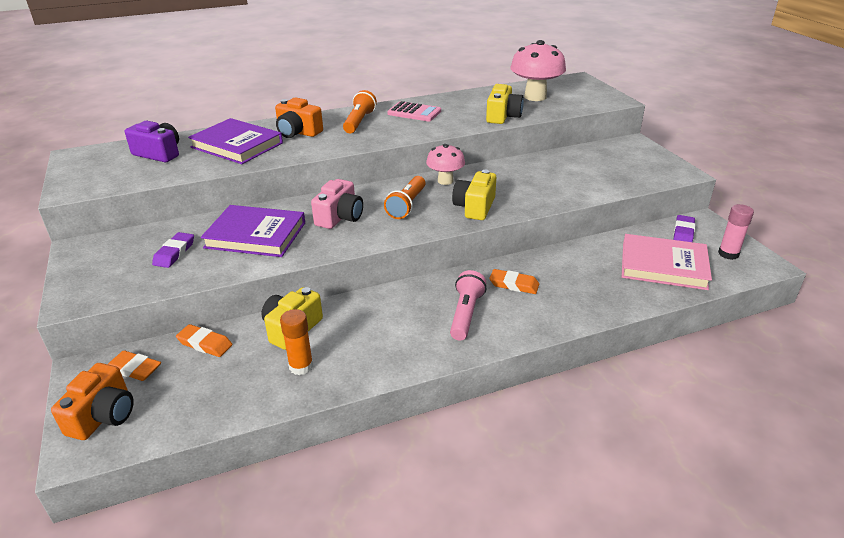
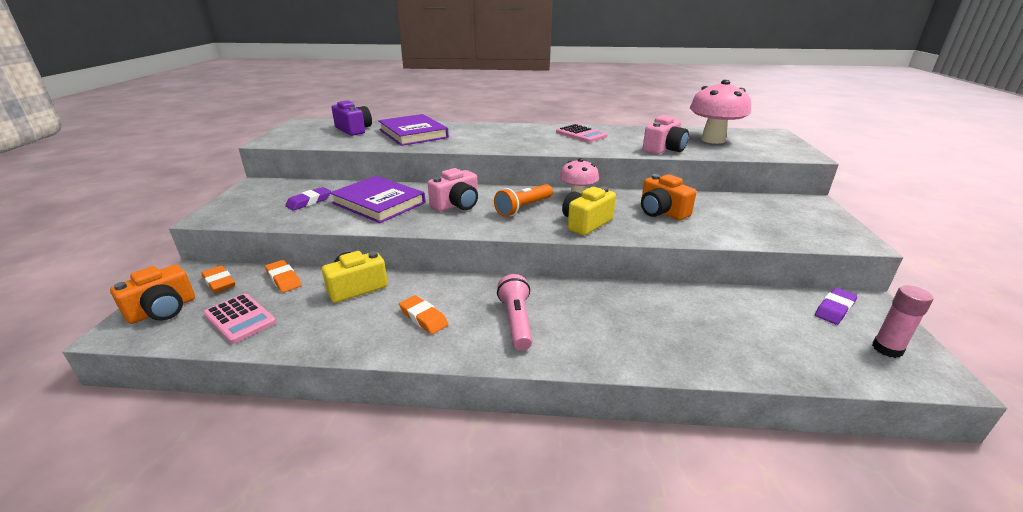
camera: 25 degrees right, 5 degrees down
(203, 395) = (240, 318): none -> pink calculator
(298, 132) = (468, 133): orange camera -> orange camera (662, 212)
(301, 366) = (332, 321): orange glue stick -> none
(359, 122) = (526, 134): orange flashlight -> none
(465, 314) = (516, 321): pink flashlight -> pink flashlight turned 45 degrees counterclockwise
(503, 116) = (664, 149): yellow camera -> pink camera
(514, 285) = (588, 308): orange eraser -> orange eraser (423, 318)
(663, 265) = (783, 337): pink book -> none

